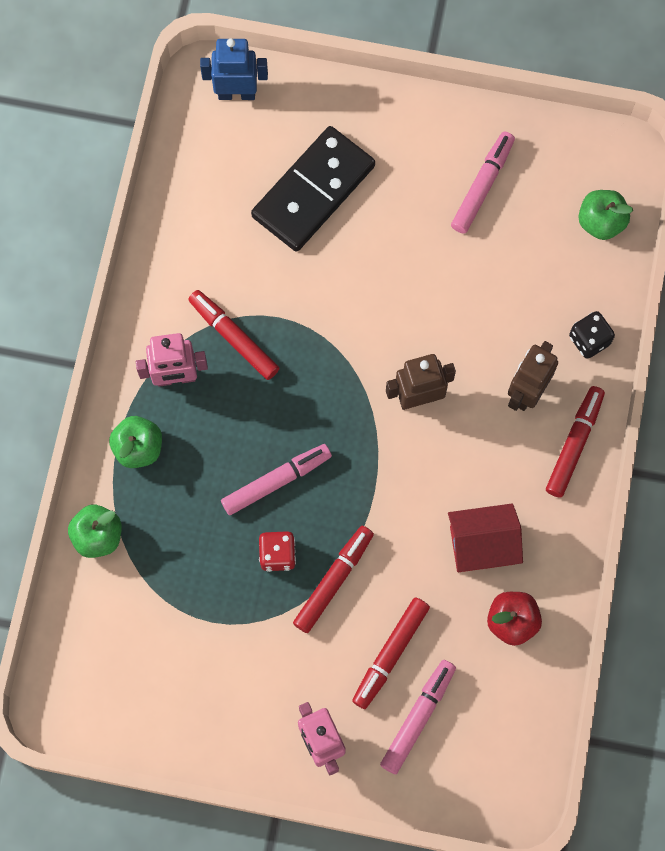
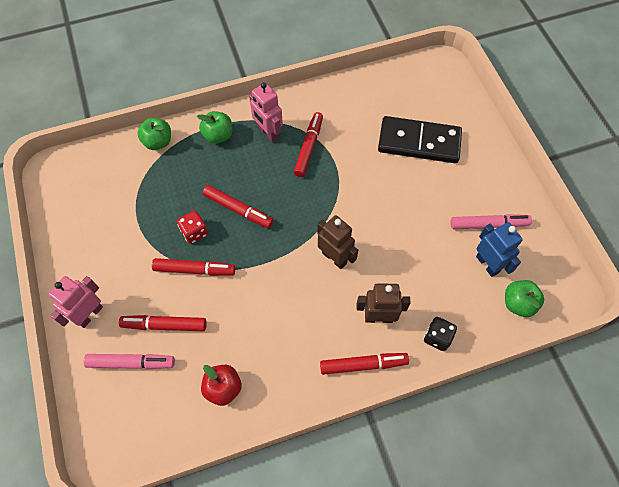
camera: 60 degrees right, 10 degrees down
(236, 93) = (445, 81): blue robot -> blue robot (487, 264)
(276, 481) = (238, 209): pink marker -> red marker
(482, 545) = (263, 343): red house -> none

